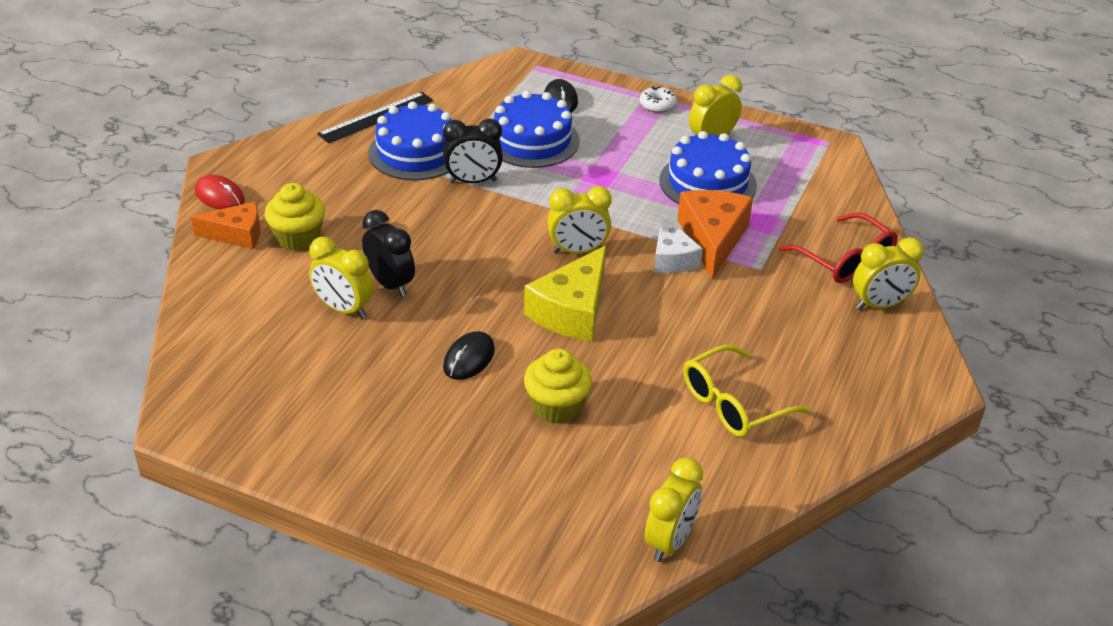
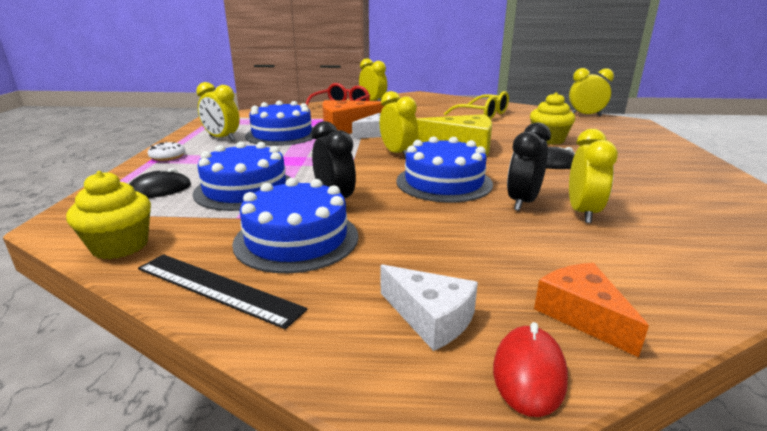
camera: 110 degrees left, 15 degrees down
(284, 181) = (430, 318): none -> white cheese
(298, 237) = (527, 266): yellow cupcake -> yellow cupcake (120, 246)
(470, 254) = (444, 182): none -> blue cake

